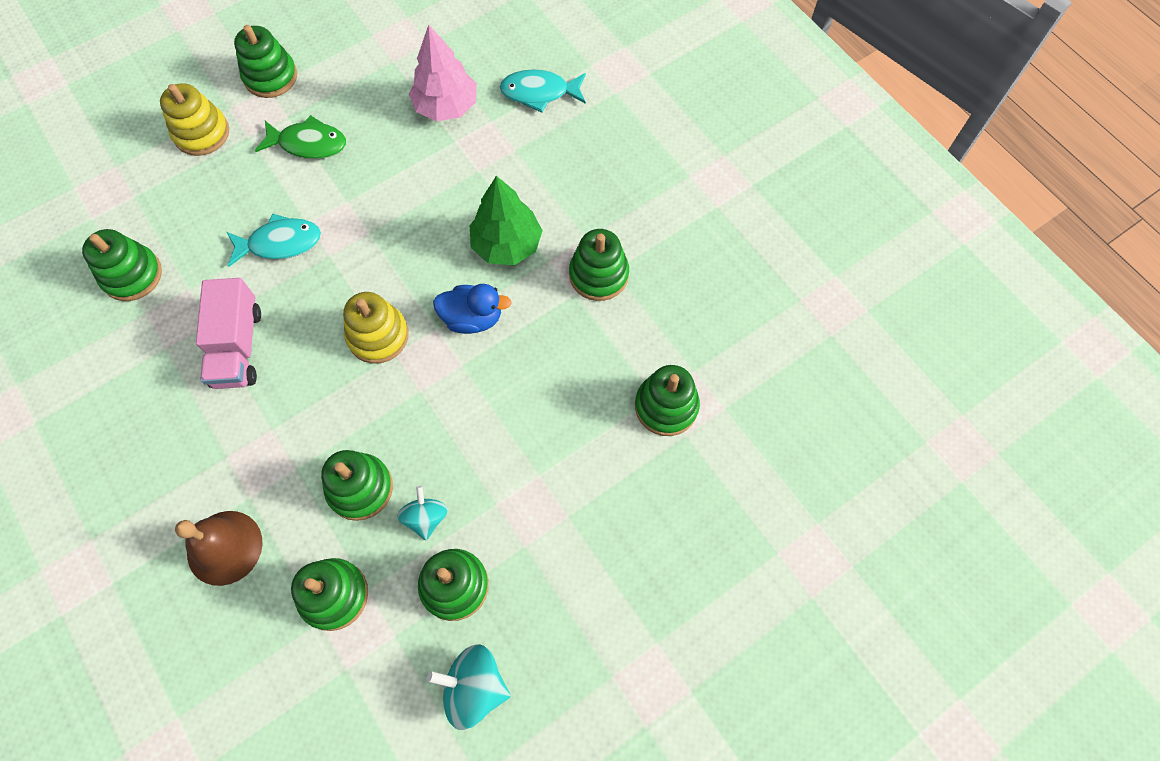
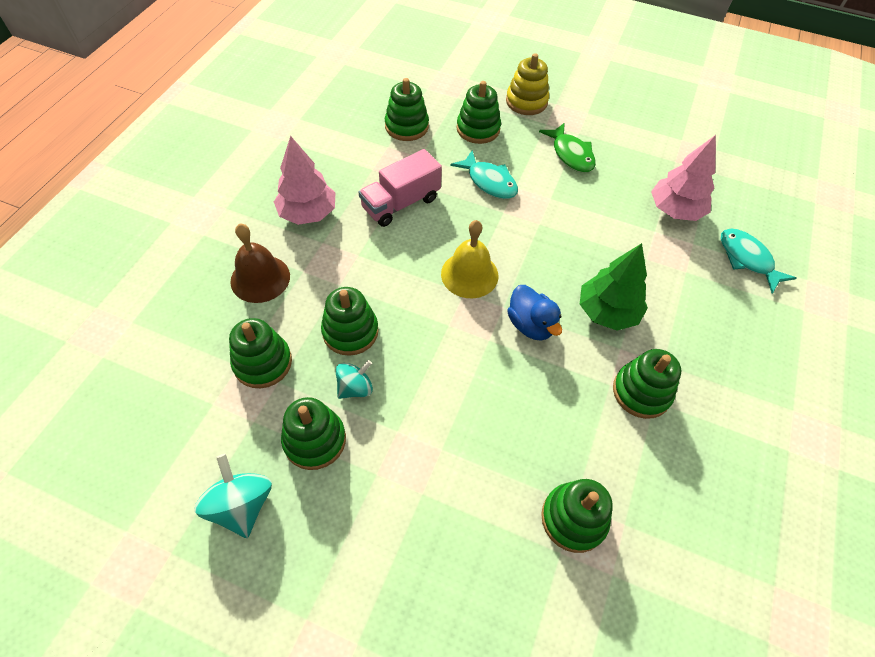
camera: 55 degrees right, 10 degrees down
(173, 451) = (308, 213): none -> pink tree
(270, 77) = (597, 109): green stacking toy -> green stacking toy (478, 129)
(378, 336) = (469, 274): yellow stacking toy -> yellow bell

